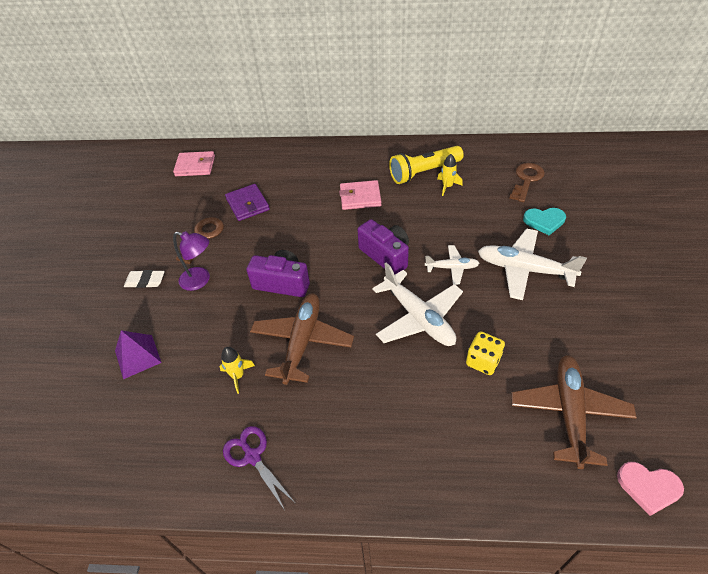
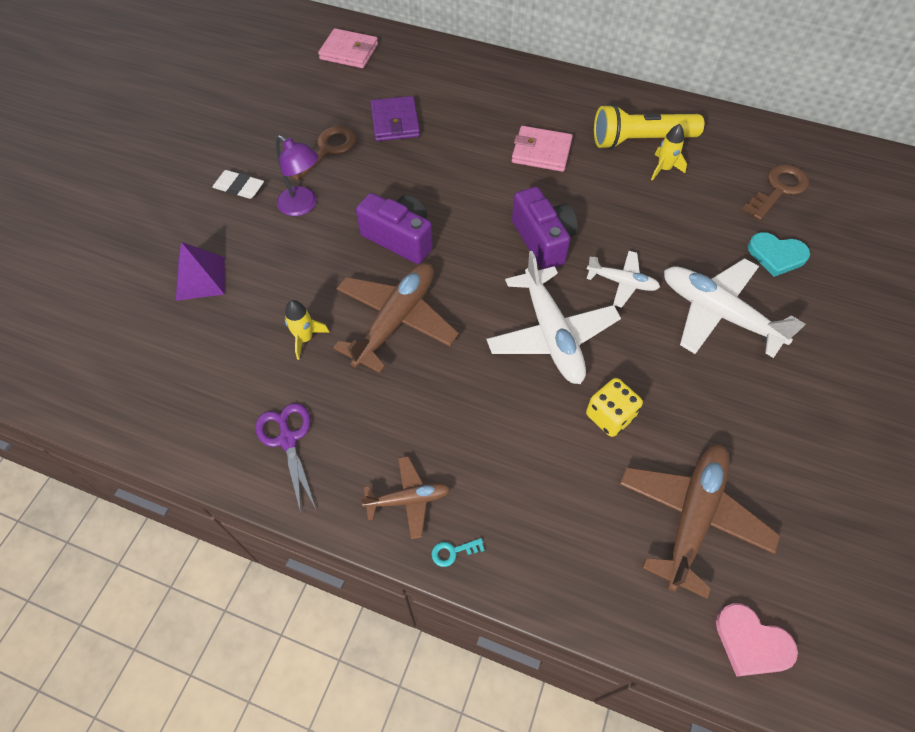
camera: 15 degrees right, 10 degrees up
(363, 470) = (408, 499): none -> brown plane
(413, 498) = (453, 552): none -> turquoise key

